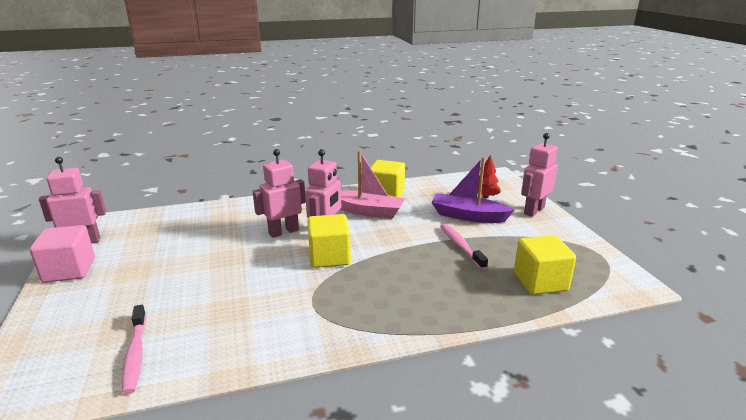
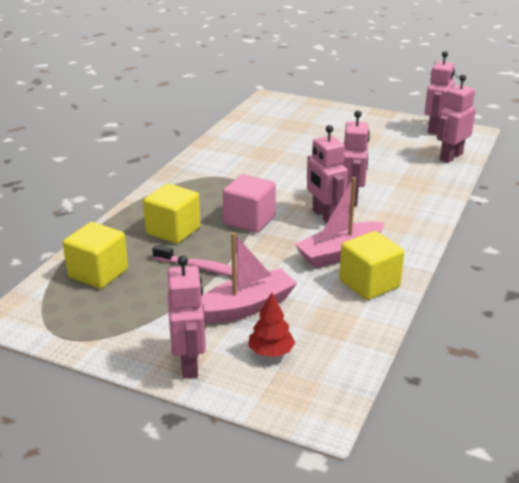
camera: 130 degrees right, 5 degrees up
(69, 270) = (391, 121): pink cube -> pink cube (249, 220)
(135, 354) = (261, 125): pink toothbrush -> none
(154, 219) = (450, 156): none -> pink robot
(329, 257) = (279, 203): yellow cube -> yellow cube (173, 231)
(468, 216) = (245, 307): purple boat -> pink boat

